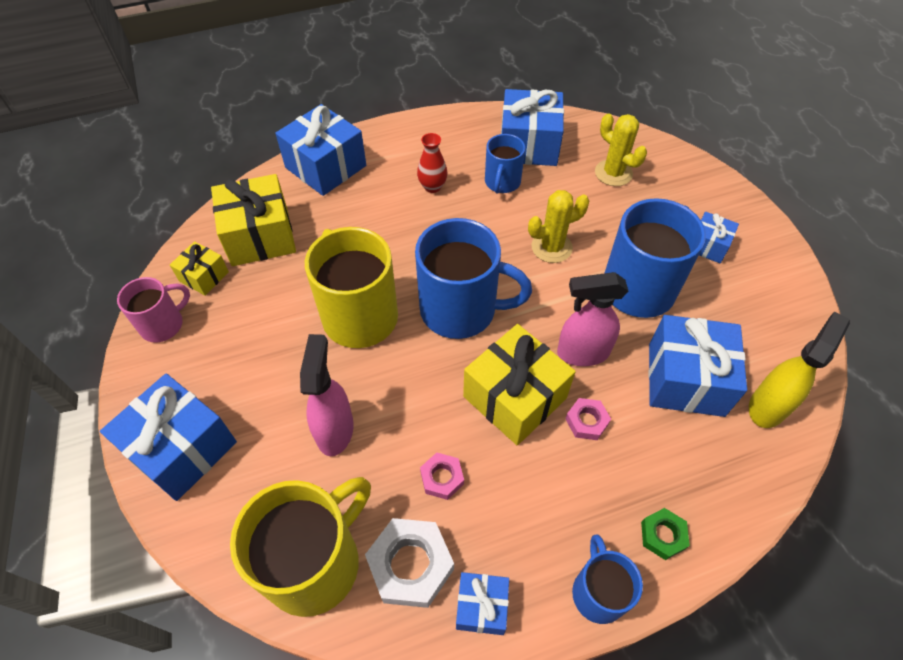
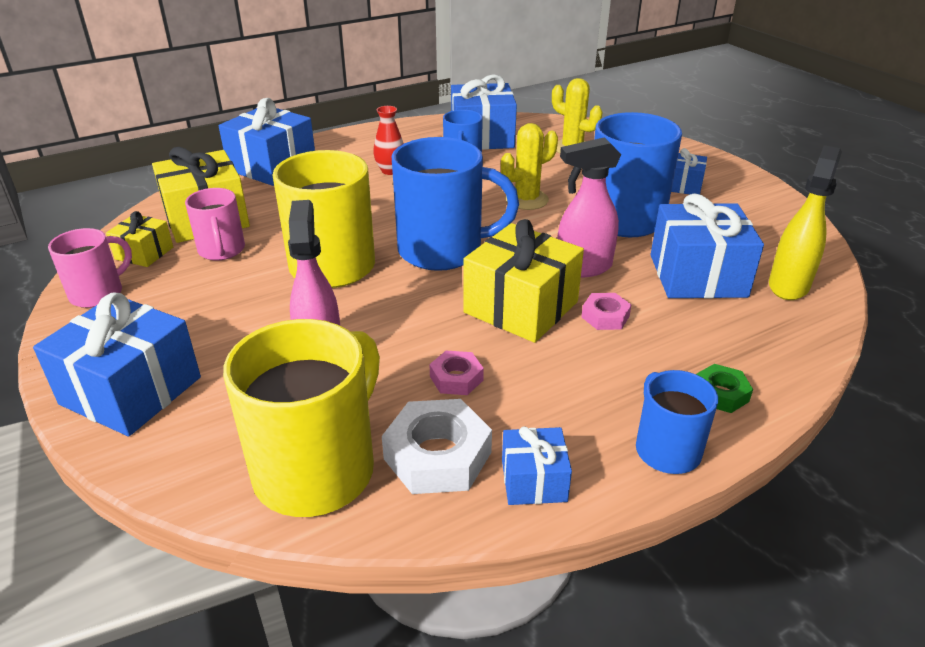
camera: 10 degrees left, 20 degrees down
(269, 282) = (221, 250): none -> pink mug

